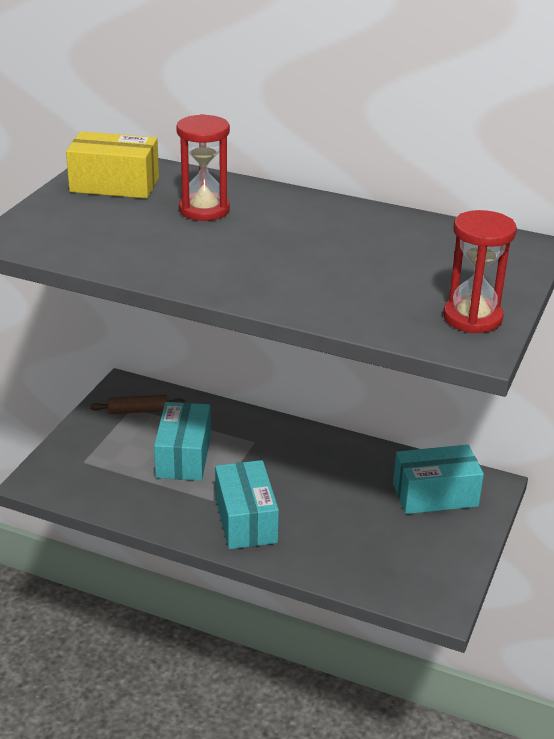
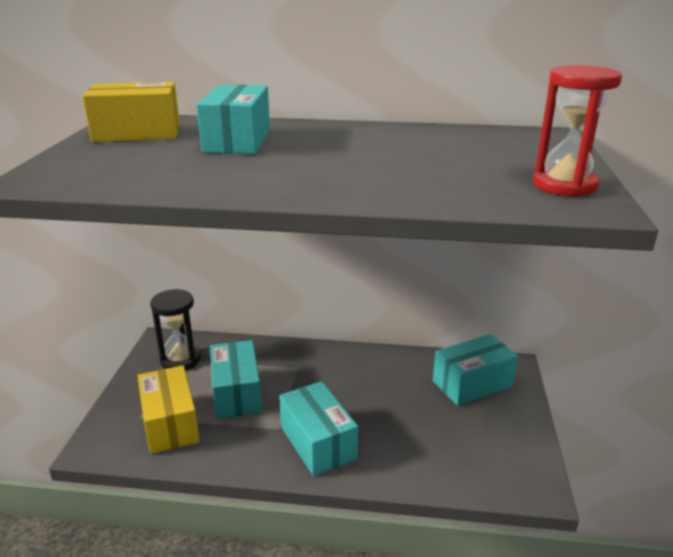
camera: 15 degrees left, 5 degrees down
(111, 473) = (170, 423): none -> yellow box
(138, 411) = (180, 360): brown rolling pin -> black hourglass
(204, 210) = (237, 141): red hourglass -> turquoise box

